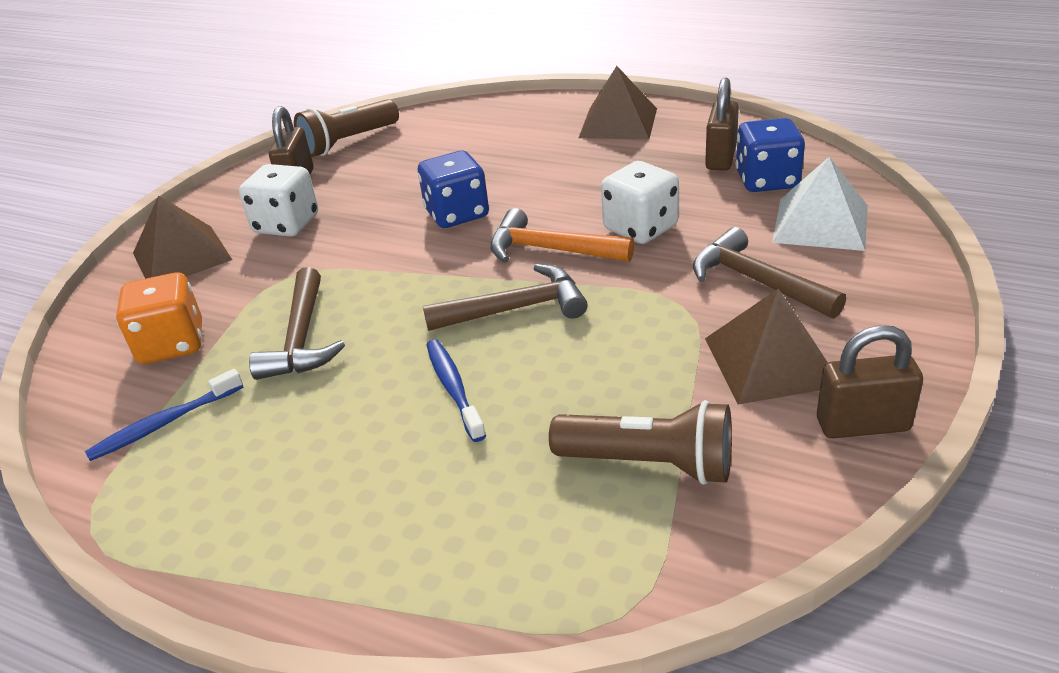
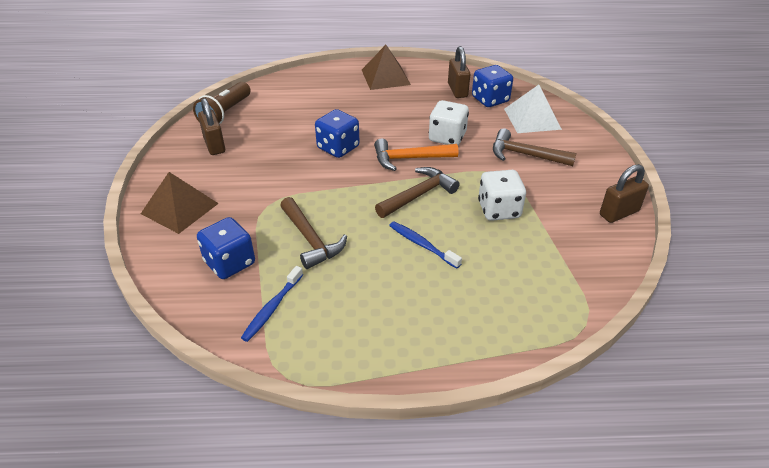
camera: 30 degrees left, 5 degrees up
(172, 344) = (230, 263): orange dice -> blue dice
(286, 224) = (234, 174): white dice -> white dice (499, 210)
(649, 464) = (545, 255): brown flashlight -> none
(771, 361) = (561, 193): brown pyramid -> none

